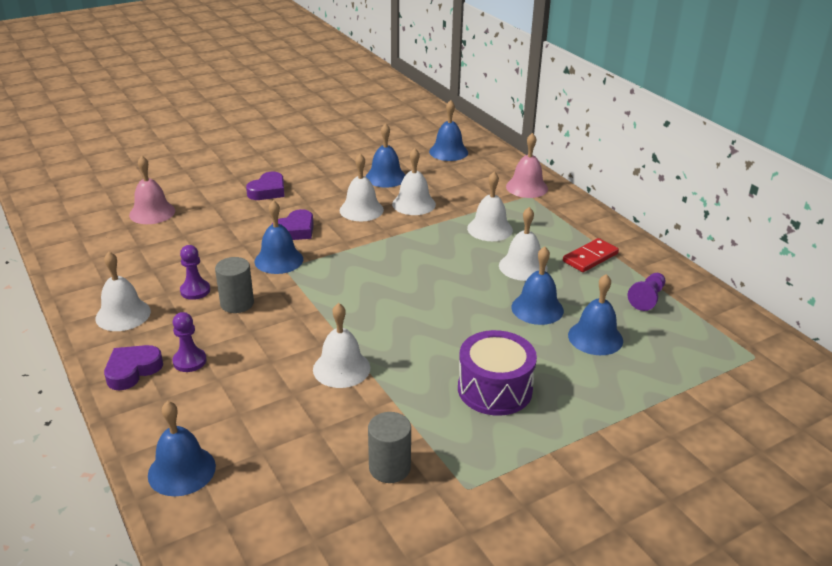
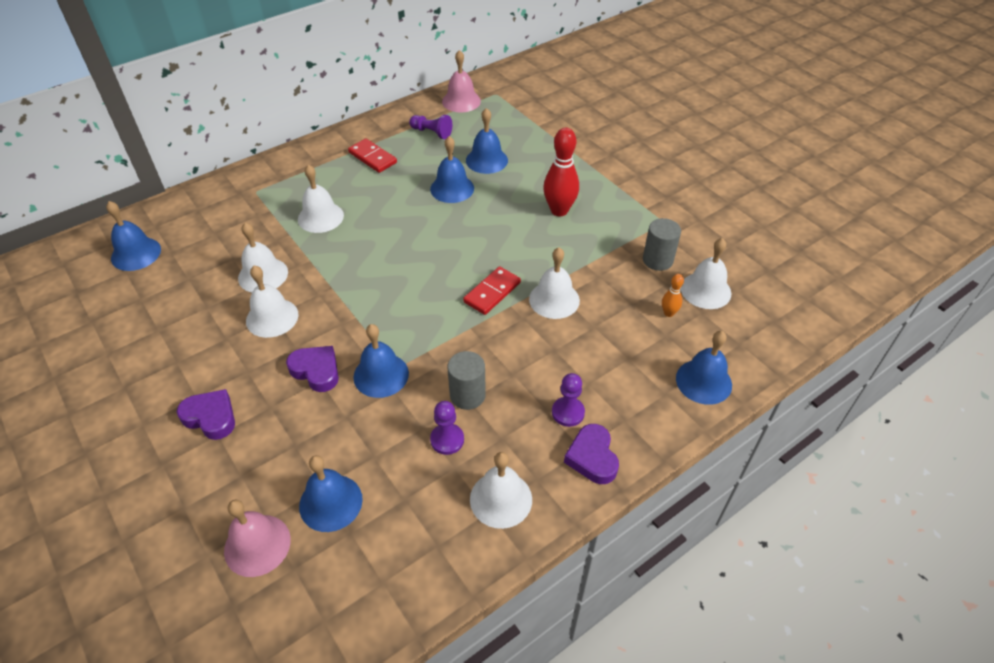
camera: 95 degrees left, 15 degrees up
(132, 370) = (592, 457): purple heart -> purple heart turned 45 degrees clockwise
(294, 460) = (668, 313): none -> orange bowling pin
(363, 326) = (492, 292): none -> red domino
(385, 177) = (193, 304): blue bell -> blue bell (330, 502)
(494, 389) = (559, 210): purple drum -> red bowling pin
(523, 266) = (388, 196): white bell -> white bell (705, 290)
(527, 187) = (237, 193): pink bell -> pink bell (461, 101)

